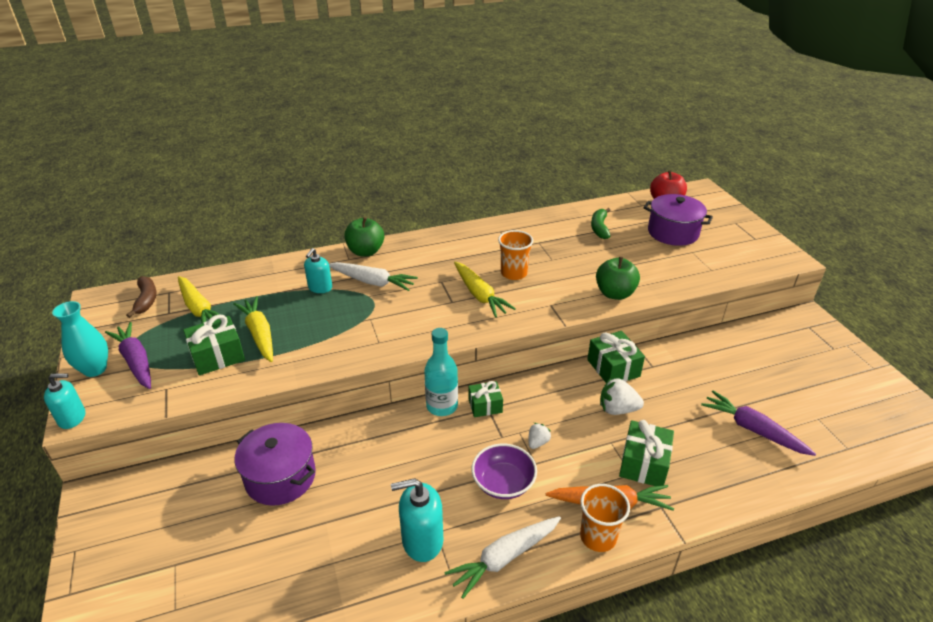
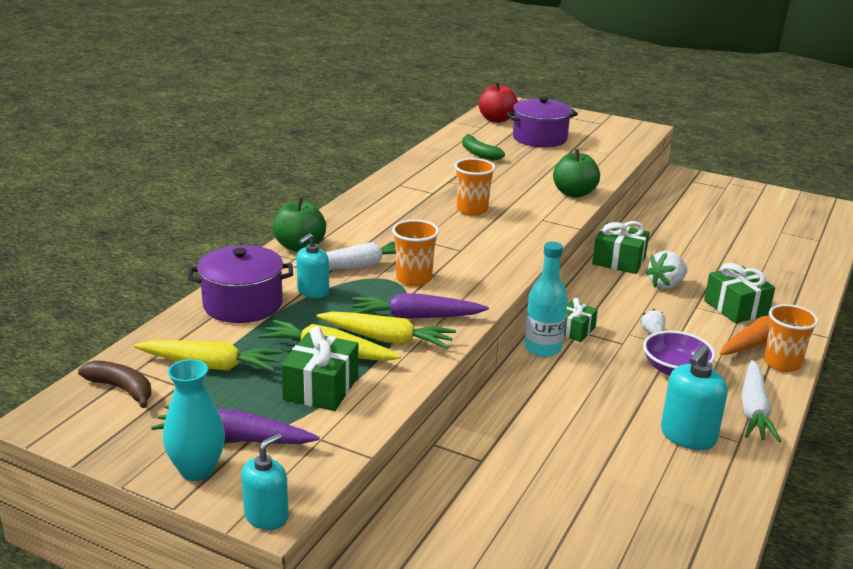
camera: 45 degrees left, 10 degrees down
(280, 477) = (505, 470): purple pot -> purple pot (243, 304)
(320, 288) = (313, 292): turquoise soap dispenser -> turquoise soap dispenser turned 60 degrees clockwise
(387, 308) = (414, 279): none -> orange cup
(480, 295) = (475, 236): yellow carrot -> yellow carrot (387, 339)
(753, 429) = (759, 255): purple carrot -> purple carrot (415, 317)

